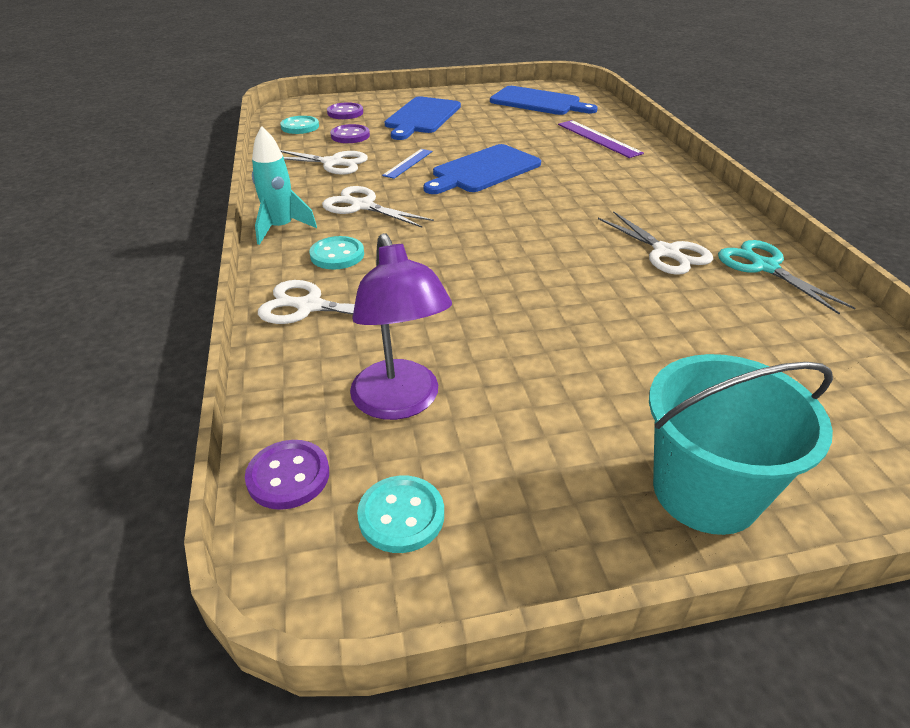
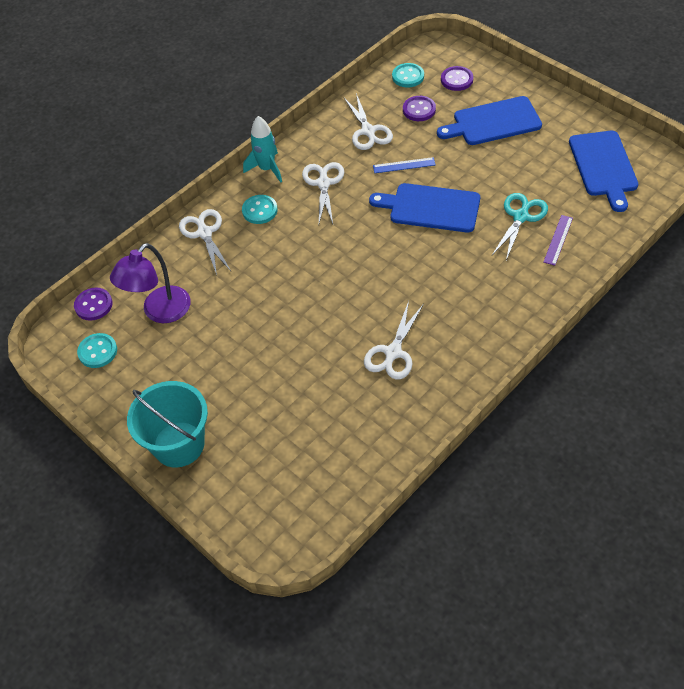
camera: 60 degrees right, 15 degrees up
(598, 138) = (558, 240): purple ruler -> purple ruler, size x0.66
(763, 266) = (417, 408): turquoise scissors -> turquoise scissors (521, 216)

